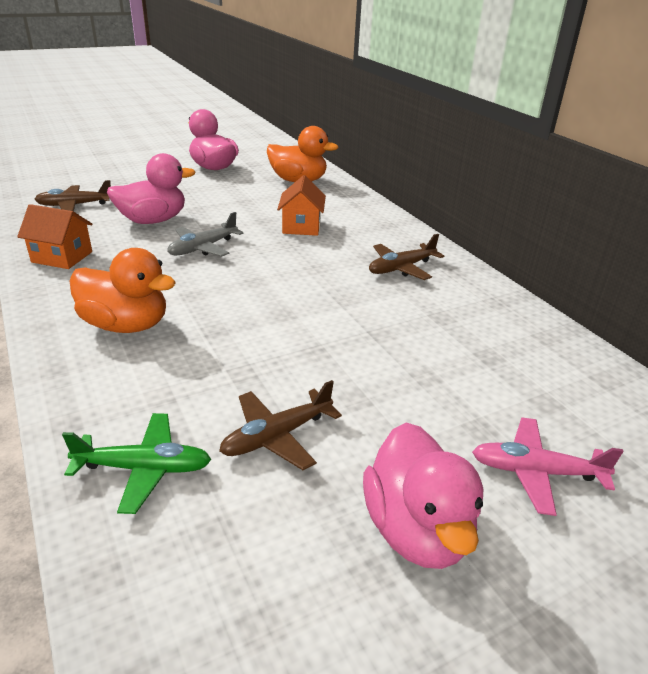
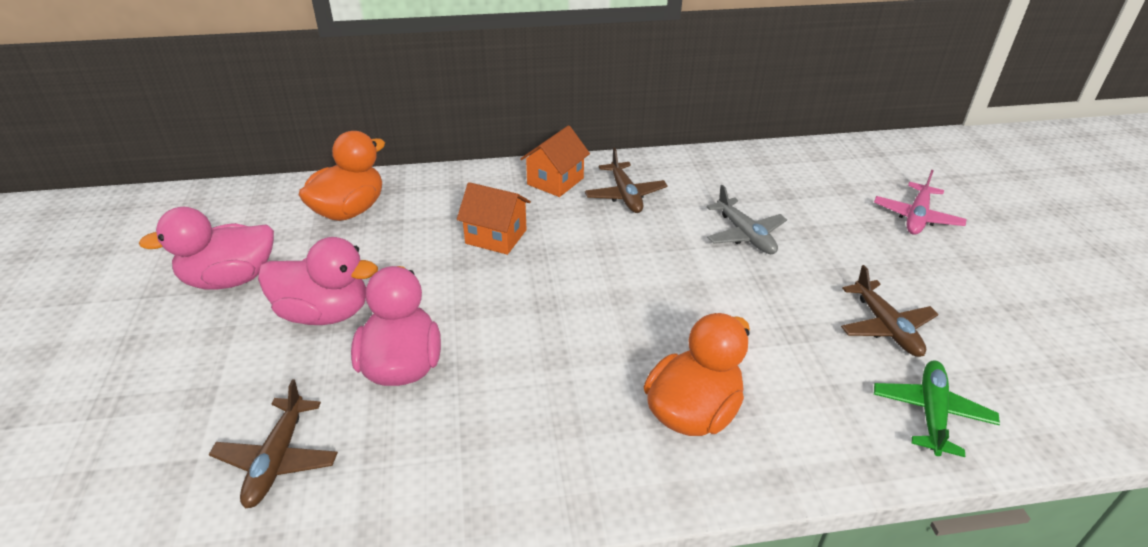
camera: 70 degrees left, 5 degrees up
(62, 257) = (481, 475): orange house -> orange house (555, 181)
(203, 248) = (517, 326): grey plane -> grey plane (745, 235)
(417, 529) = (975, 281): pink duck -> pink duck (324, 313)

